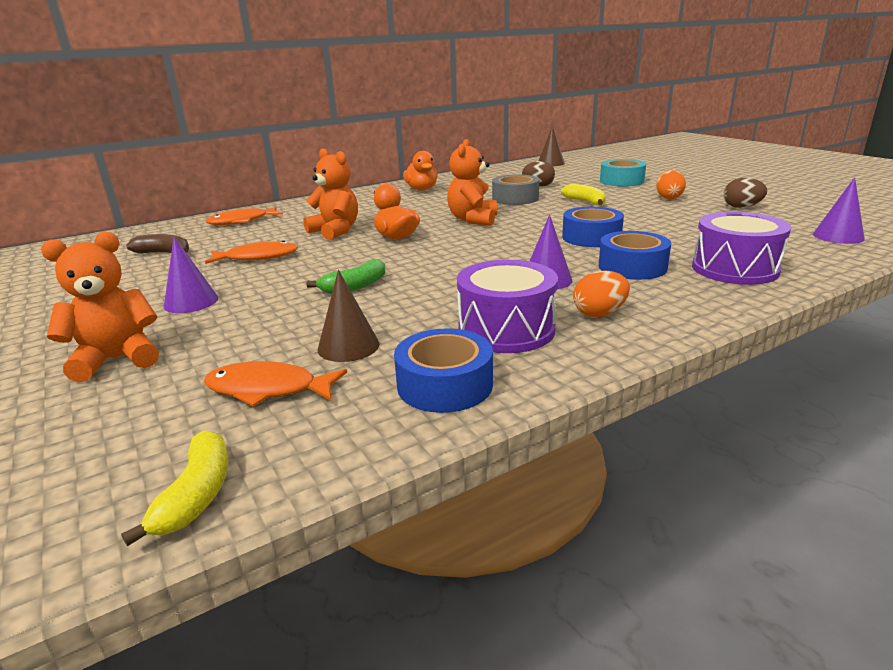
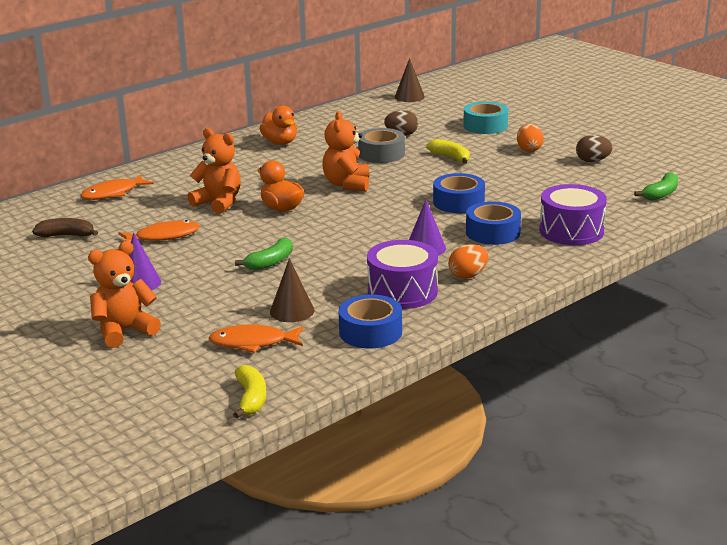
camera: 10 degrees left, 0 degrees up
(838, 236) = (661, 194): purple cone -> green banana

